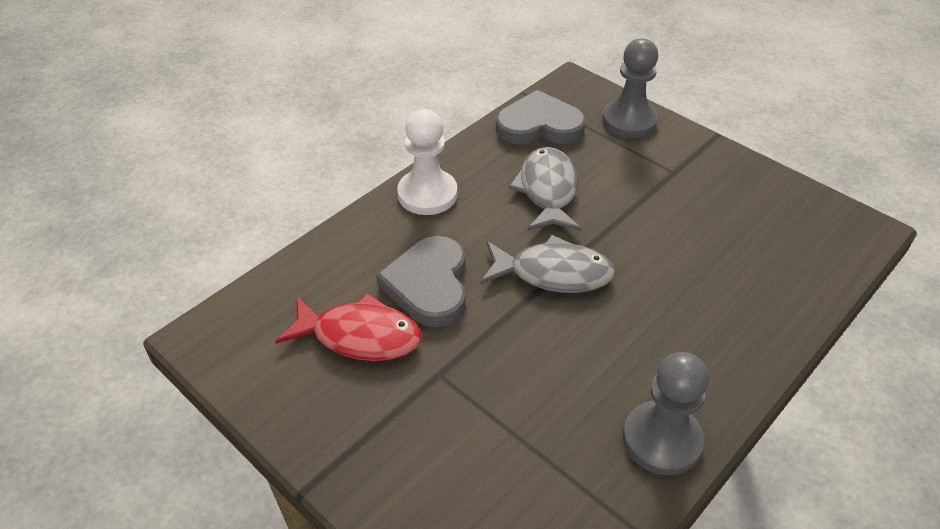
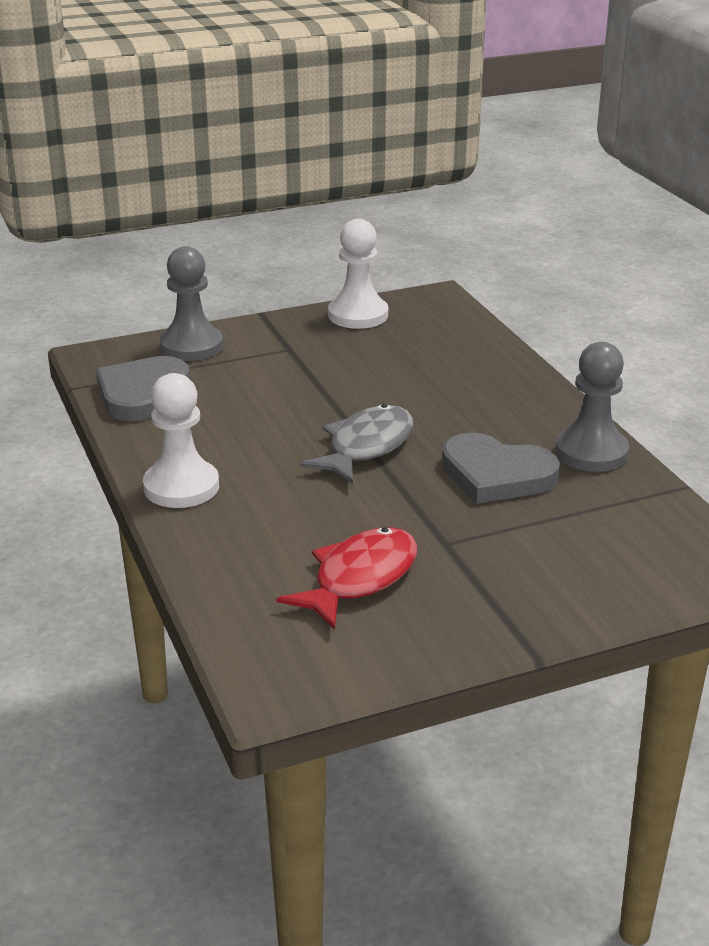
camera: 65 degrees left, 15 degrees down
(429, 285) = (321, 519): grey heart -> grey heart (496, 475)
(547, 191) = (249, 417): grey fish -> none
(772, 190) = (358, 315): none -> white pawn

